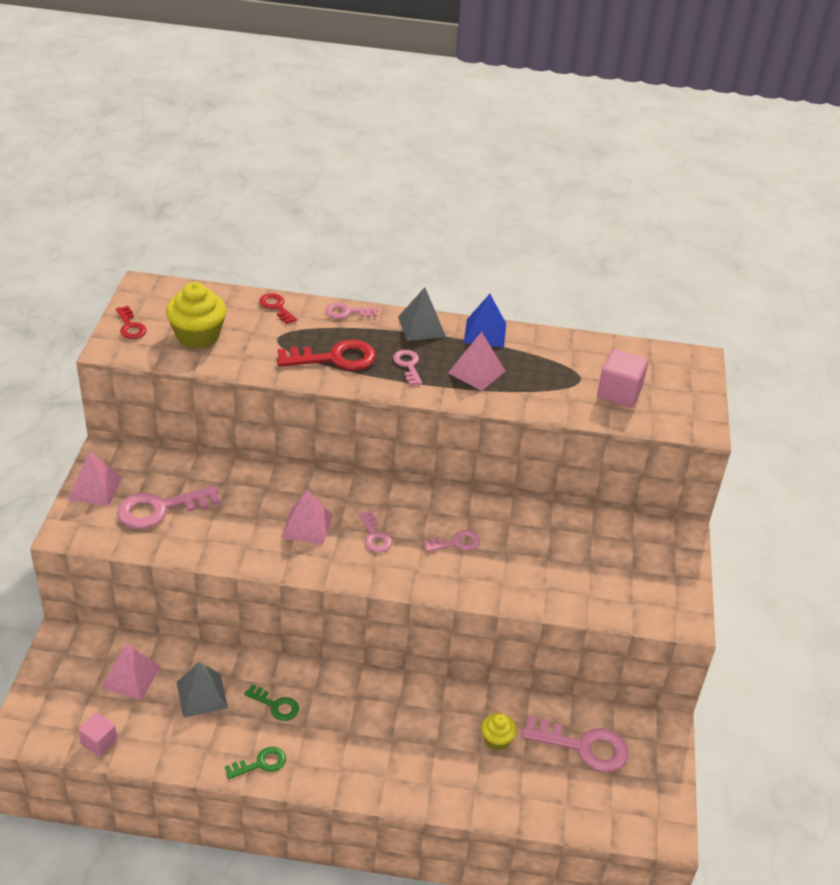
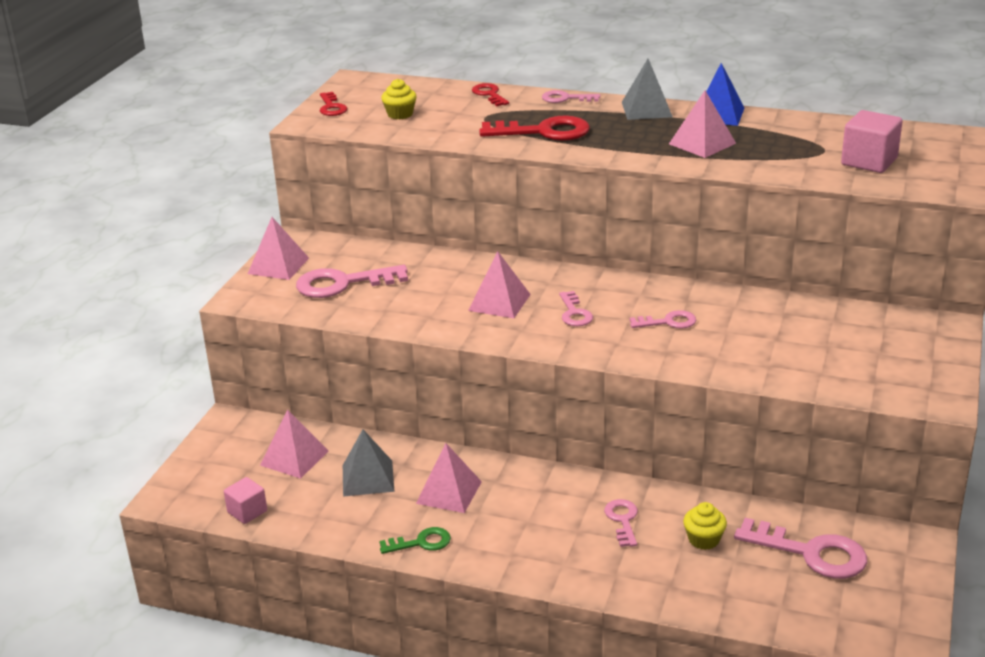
camera: 15 degrees right, 10 degrees down
(198, 336) = (400, 114): yellow cupcake -> yellow cupcake, size x0.55
(276, 705) = (449, 492): green key -> pink pyramid
(408, 365) = (624, 138): pink key -> pink key (622, 520)

